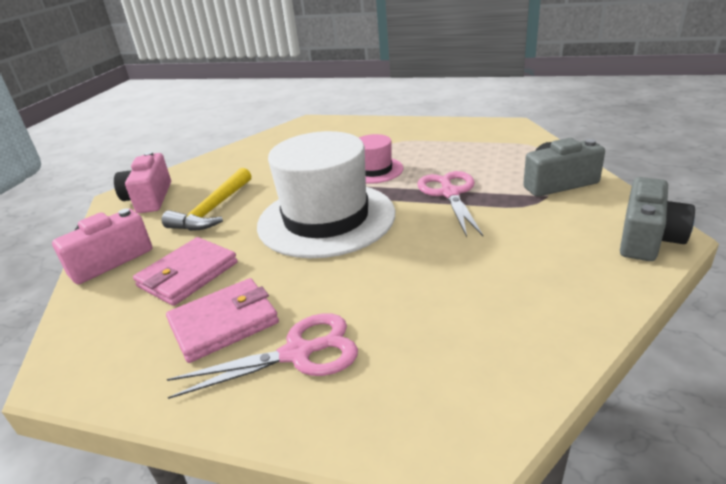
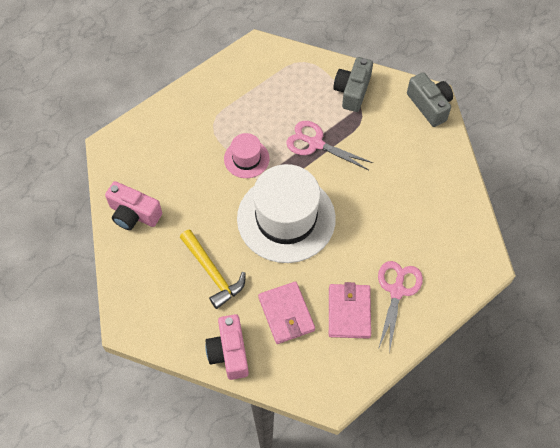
camera: 60 degrees left, 30 degrees up
(149, 198) = (151, 306): pink camera -> pink camera (134, 214)

